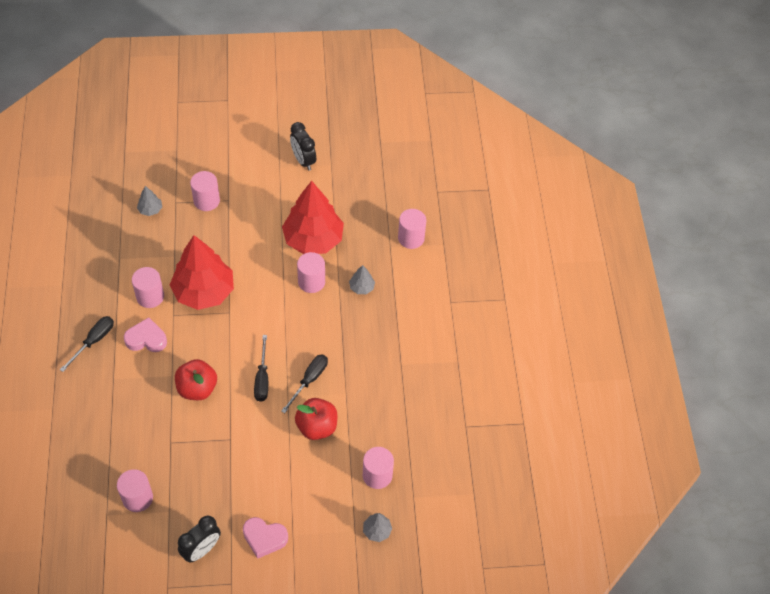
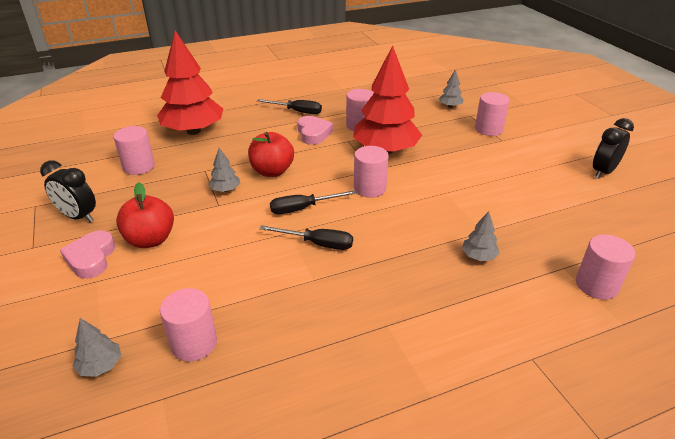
camera: 75 degrees right, 20 degrees down
(210, 430) = (225, 190): none -> grey tree
(311, 282) = (453, 214): pink cylinder -> pink cylinder (369, 188)
(313, 239) = (510, 202): red tree -> red tree (193, 131)
(317, 427) = (254, 265): red apple -> red apple (150, 240)

